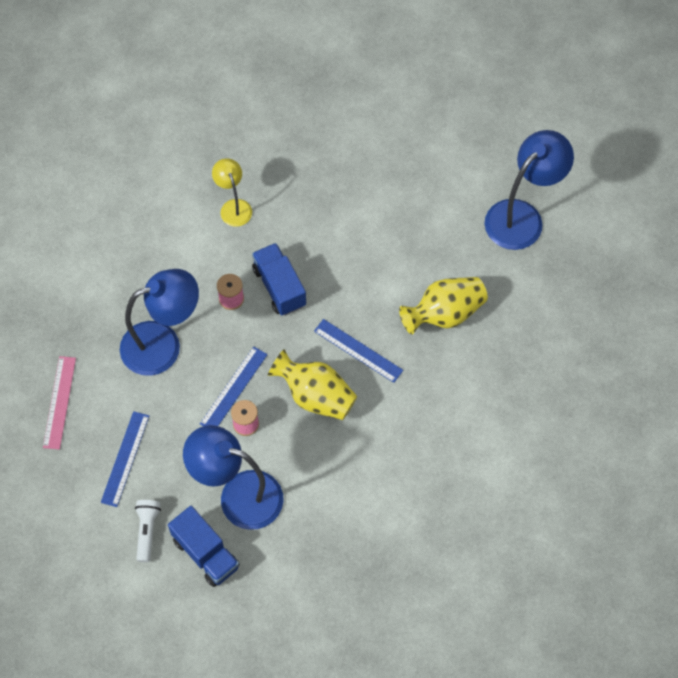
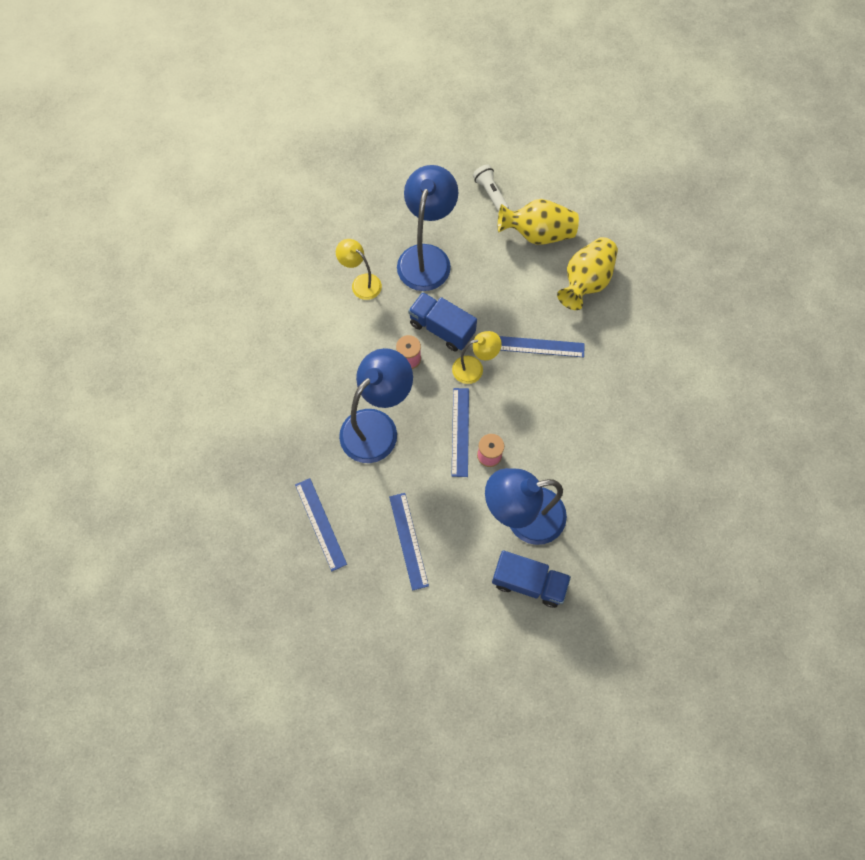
camera: 30 degrees left, 5 degrees up
(59, 402) = (320, 524): pink ruler -> blue ruler
(147, 531) = (467, 592): white flashlight -> white flashlight (490, 193)
(285, 339) = (474, 368): none -> yellow lamp
(315, 396) = (529, 401): yellow vase -> yellow vase (537, 234)
(522, 216) = (592, 176): blue lamp -> blue lamp (427, 257)

